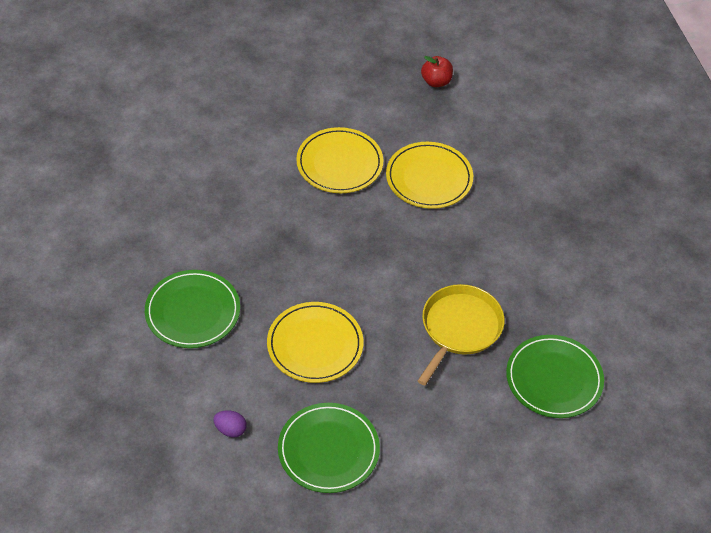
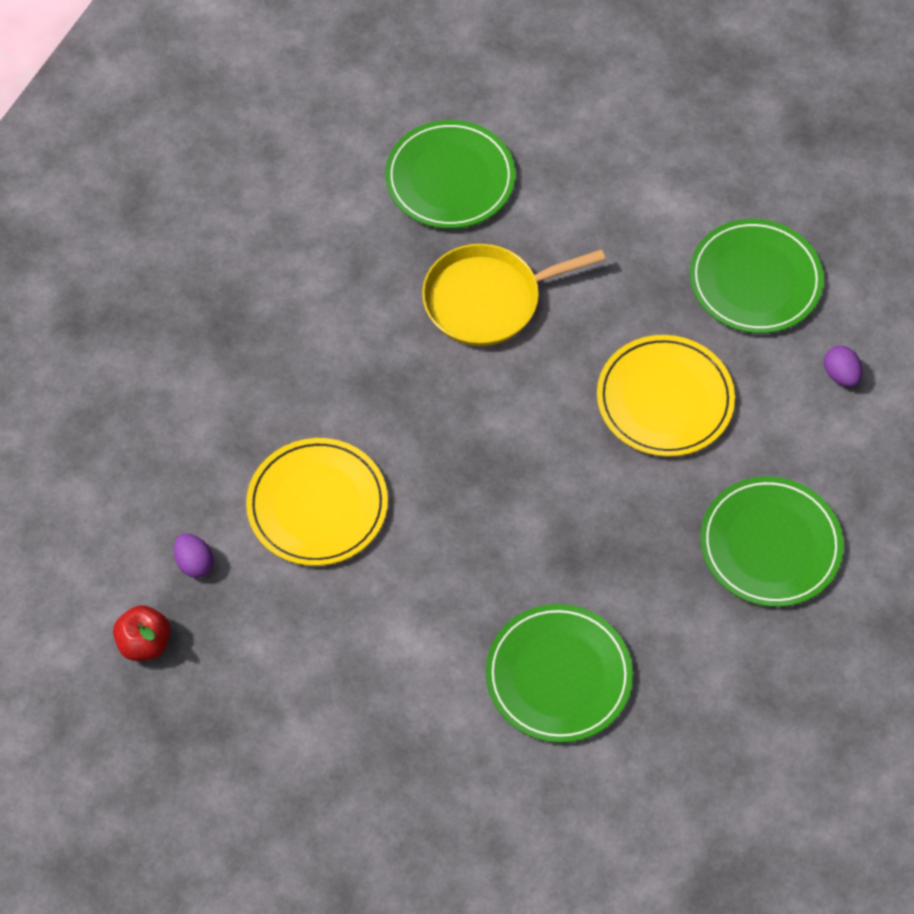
camera: 135 degrees left, 10 degrees up
(243, 186) = (558, 676): none -> green plate
(339, 163) = (404, 614): yellow plate -> none
(453, 121) = (195, 563): none -> purple egg

